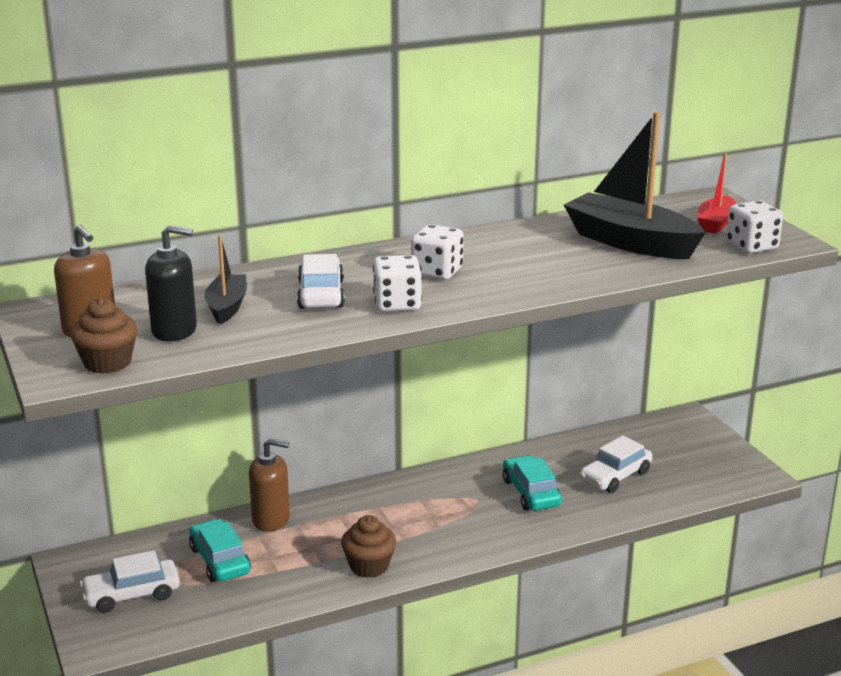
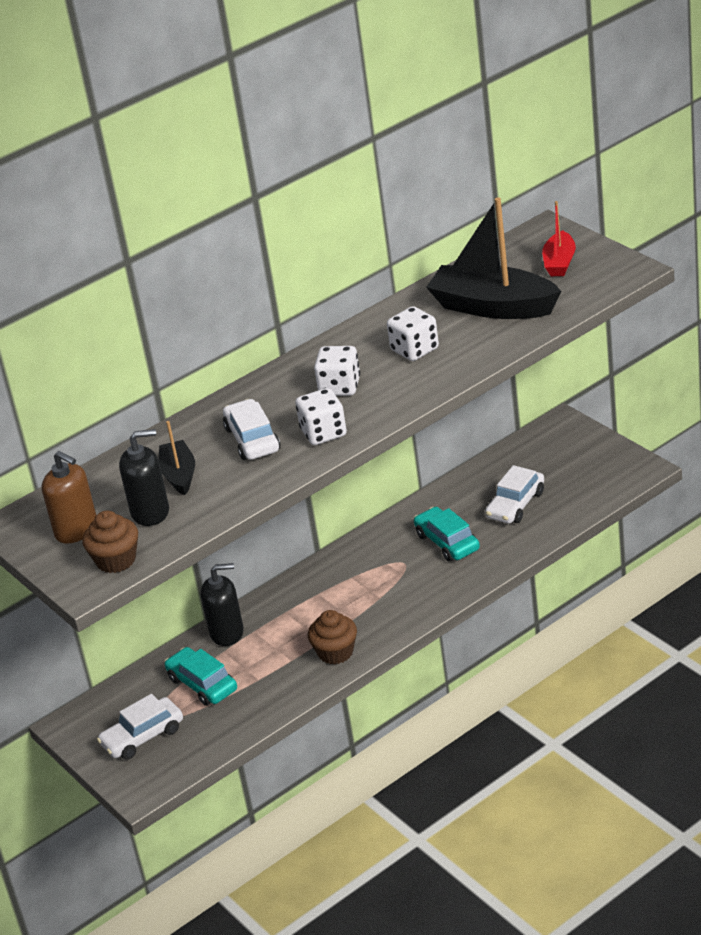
camera: 10 degrees left, 10 degrees up
(271, 519) = (227, 633): brown soap dispenser -> black soap dispenser
(751, 246) = (599, 284): white dice -> white dice (414, 350)

